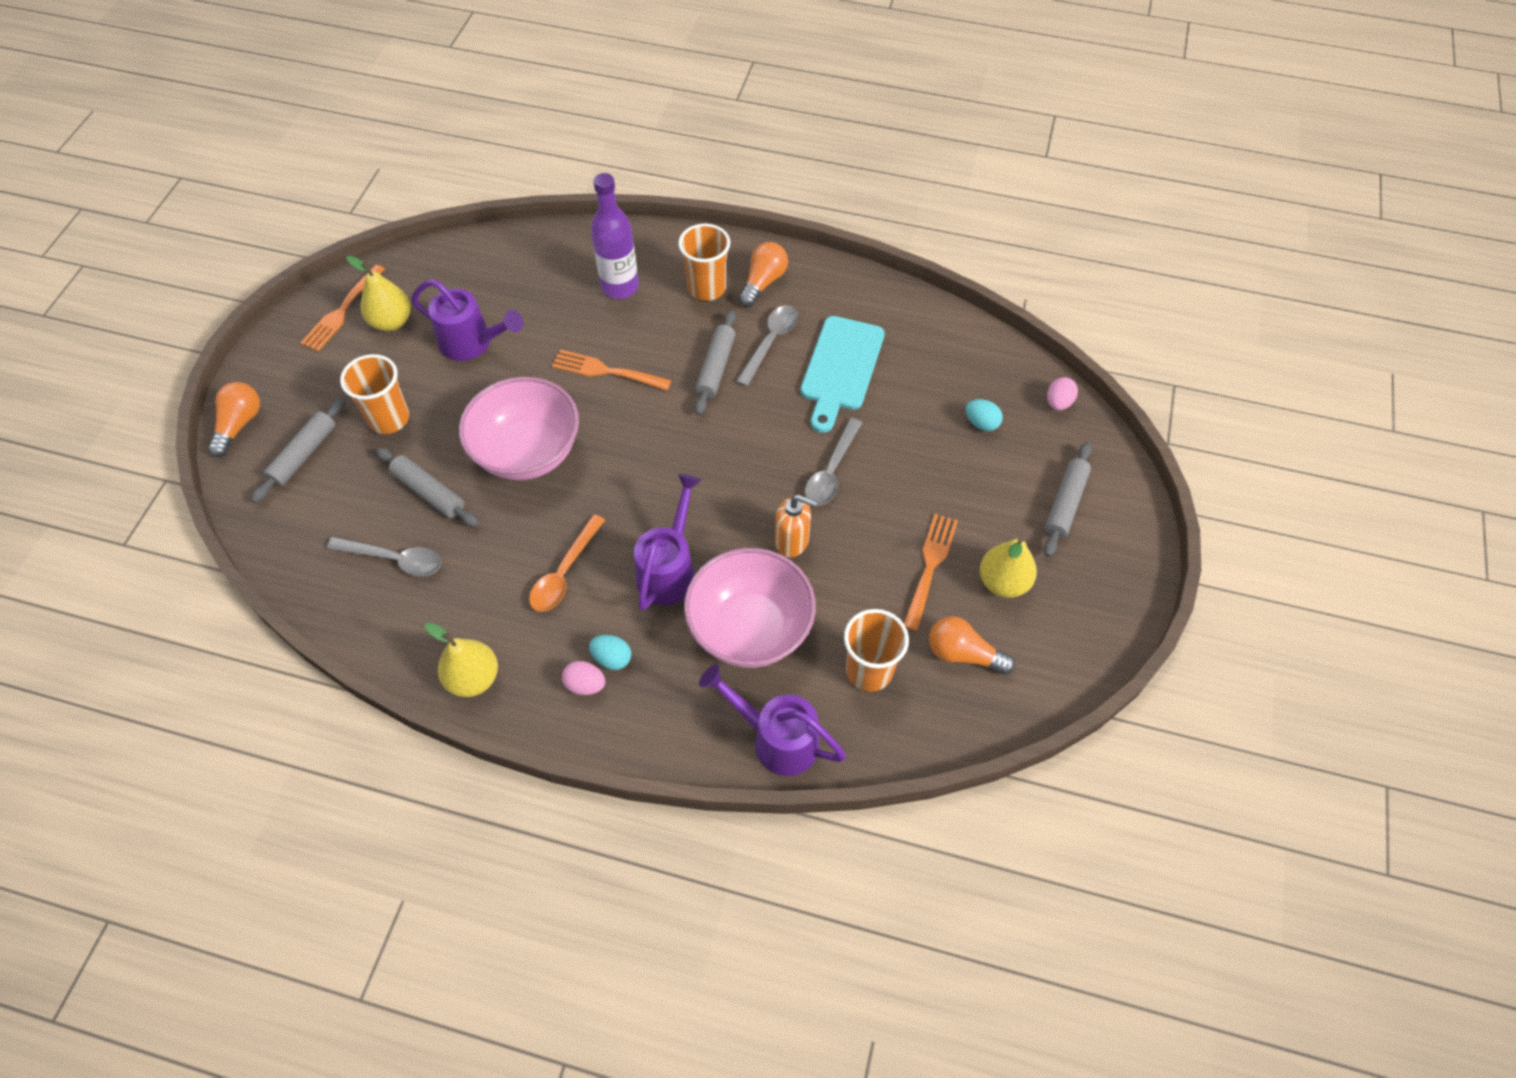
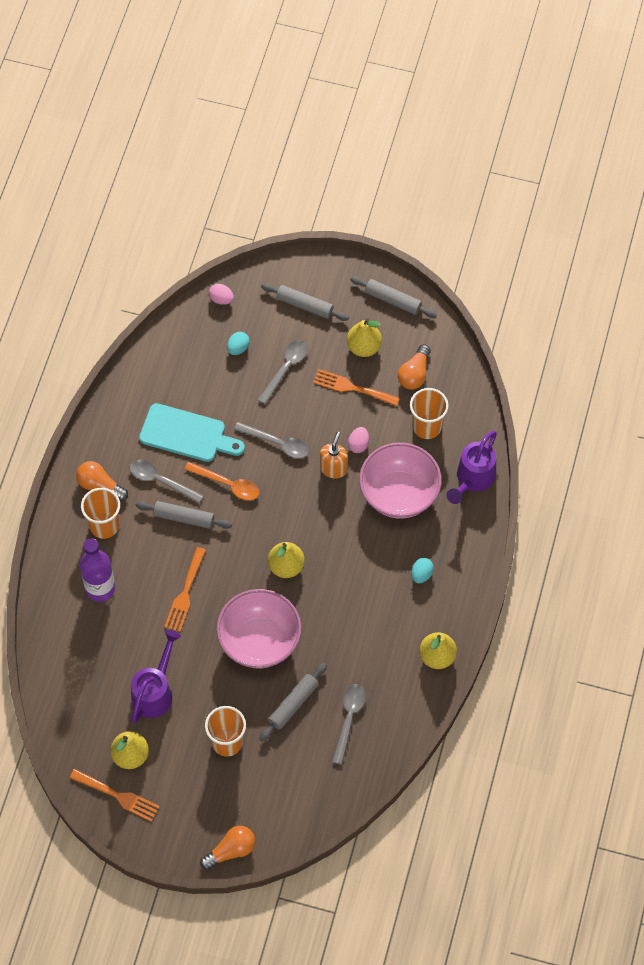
camera: 90 degrees left, 5 degrees up
(239, 425) = (231, 851): orange light bulb -> orange light bulb turned 135 degrees clockwise
(303, 454) = (259, 798): grey rolling pin -> grey rolling pin (393, 300)
(564, 572) = (358, 608): orange spoon -> orange spoon (227, 484)
(585, 685) = (440, 589): pink egg -> pink egg (358, 444)
(637, 482) = (286, 566): none -> yellow pear
(669, 570) = (356, 543): purple watering can -> none
(954, 480) = (286, 368): none -> grey spoon

